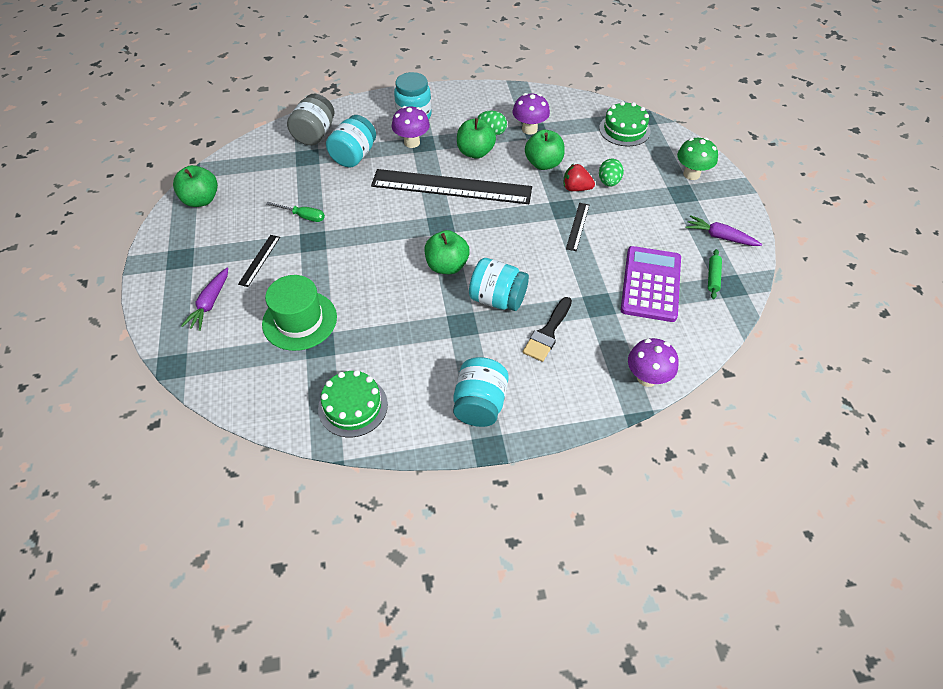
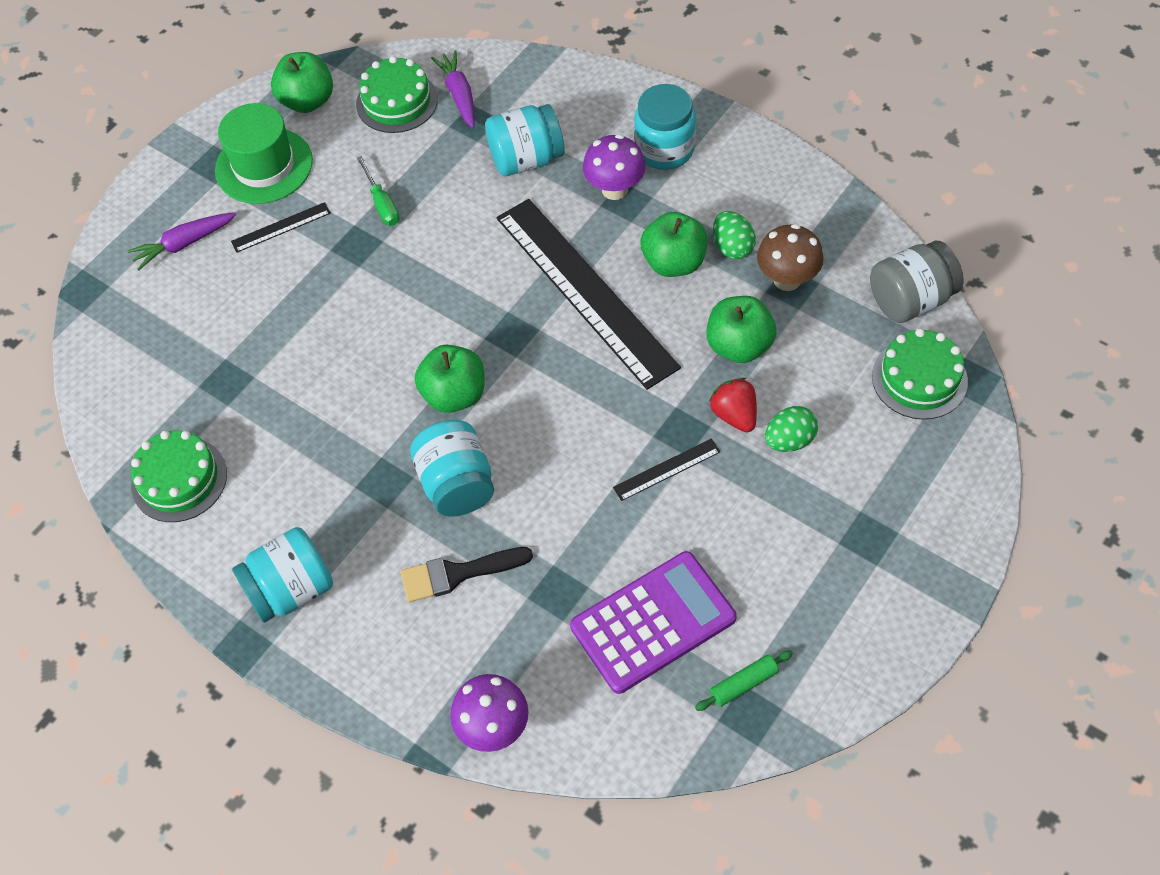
camera: 50 degrees right, 5 degrees up
(254, 172) = (397, 101): none -> green cake
(299, 320) = (239, 335): green hat -> green hat (264, 166)
(314, 134) = (517, 94): grey jar -> grey jar (910, 300)
(529, 129) = (787, 279): purple mushroom -> brown mushroom
(691, 174) = (921, 521): green mushroom -> none
(720, 237) = (832, 640): purple carrot -> purple carrot (459, 95)

